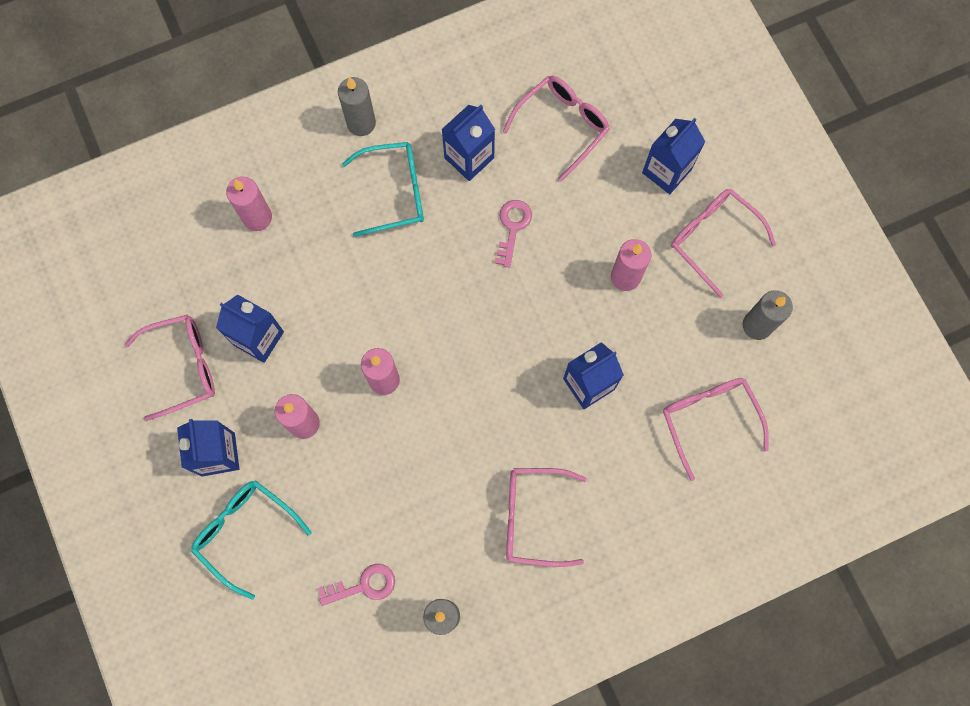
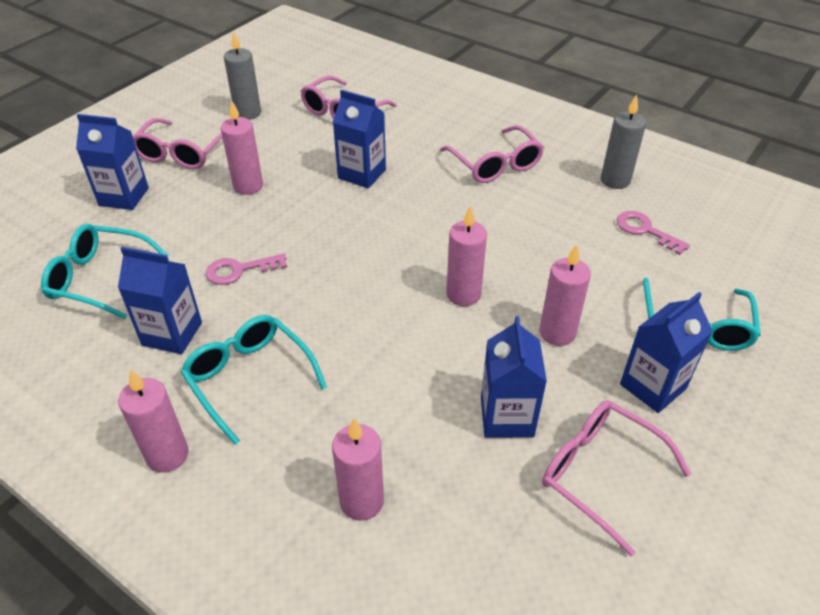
camera: 120 degrees left, 30 degrees down
(361, 123) = (167, 455): grey candle -> pink candle
(562, 126) = (100, 278): pink glasses -> turquoise glasses

